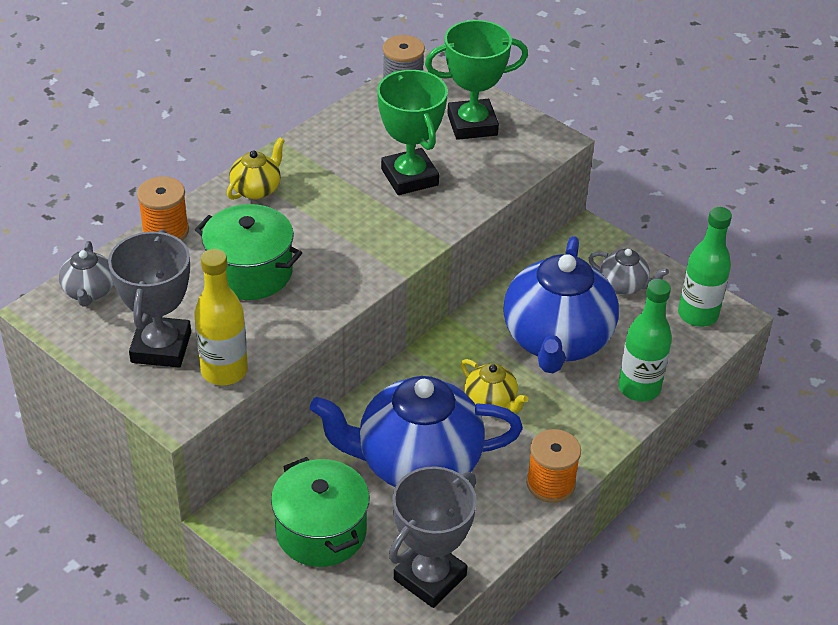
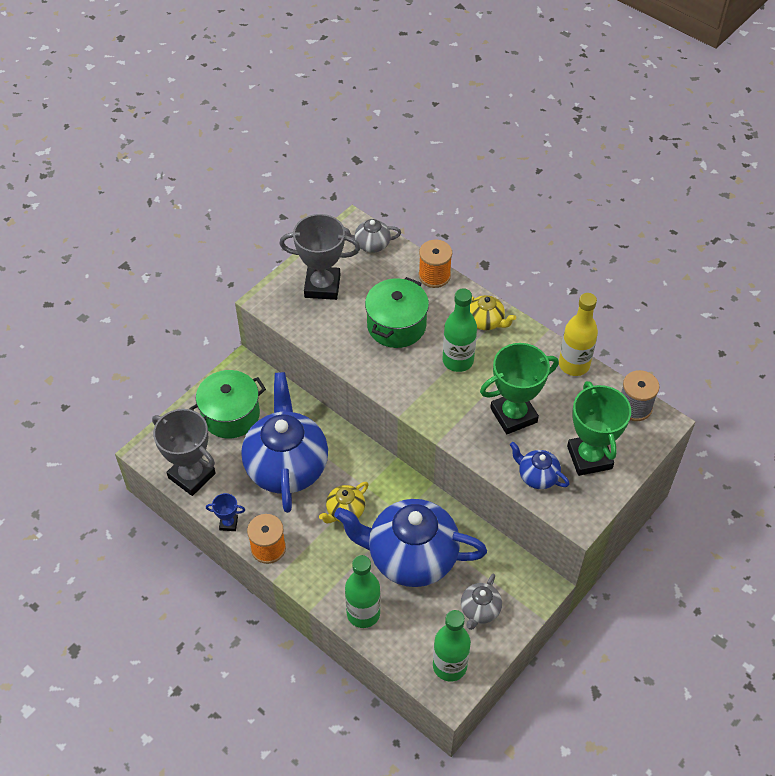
camera: 90 degrees right, 10 degrees up
(224, 371) = (302, 320): yellow bottle -> yellow bottle (574, 365)
(319, 218) = (458, 361): none -> green bottle
(498, 166) = (537, 476): none -> blue teapot
(512, 529) = (228, 523): none -> blue trophy

